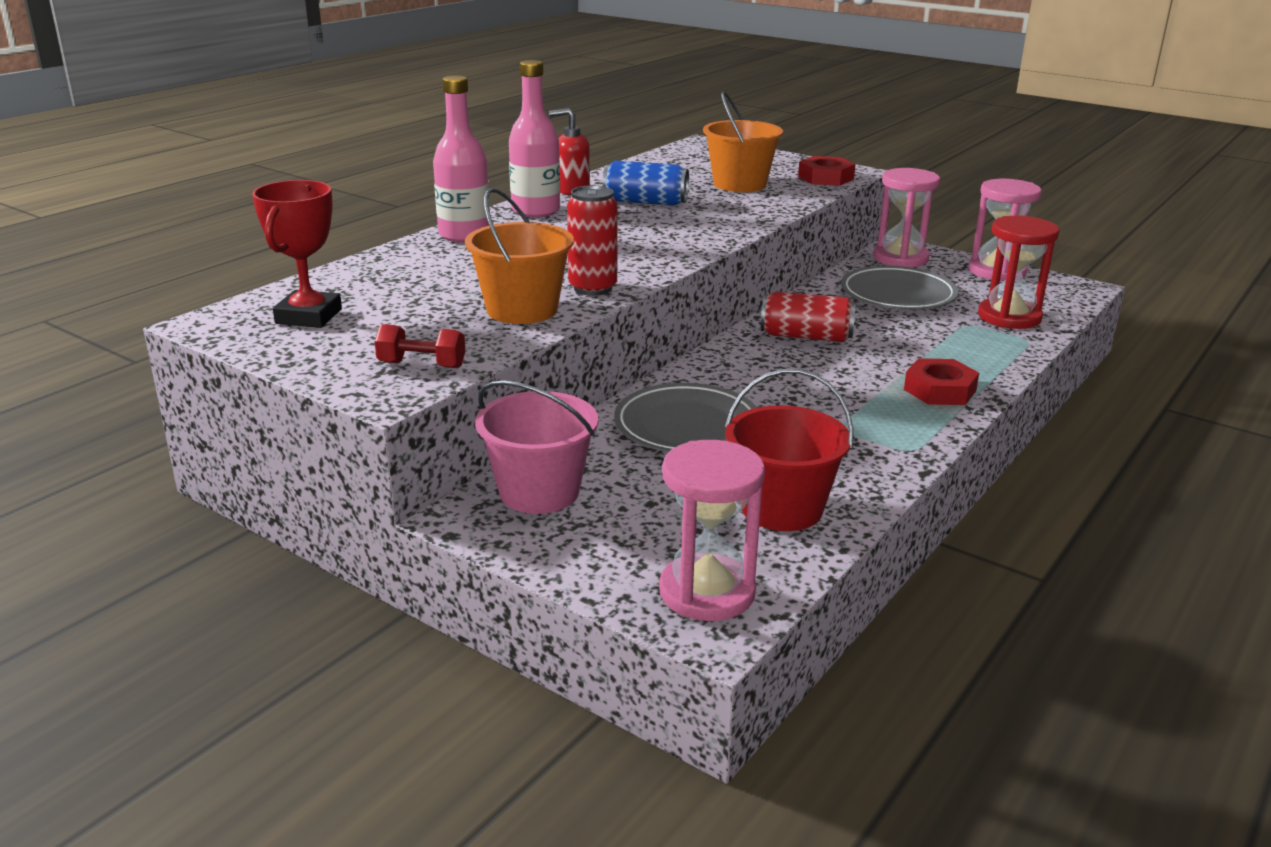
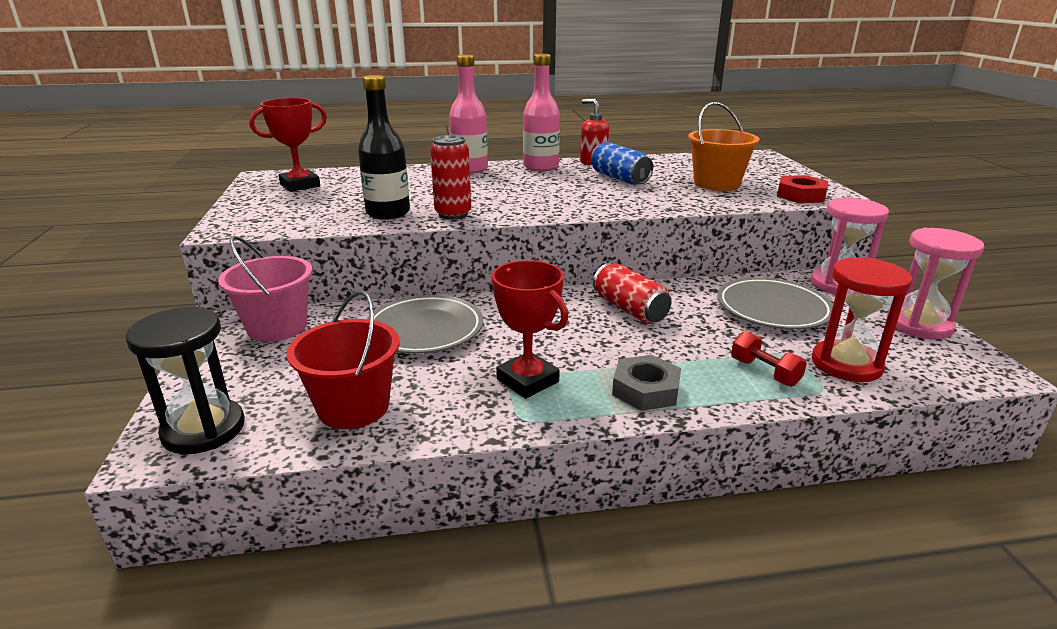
camera: 45 degrees right, 0 degrees up
(422, 365) = (272, 222): red dumbbell -> red dumbbell (764, 372)
(522, 310) = (388, 213): orange bucket -> black bottle
(707, 592) = (204, 429): pink hourglass -> black hourglass
(856, 423) = (527, 380): none -> red trophy
(939, 390) = (646, 390): red nut -> grey nut

